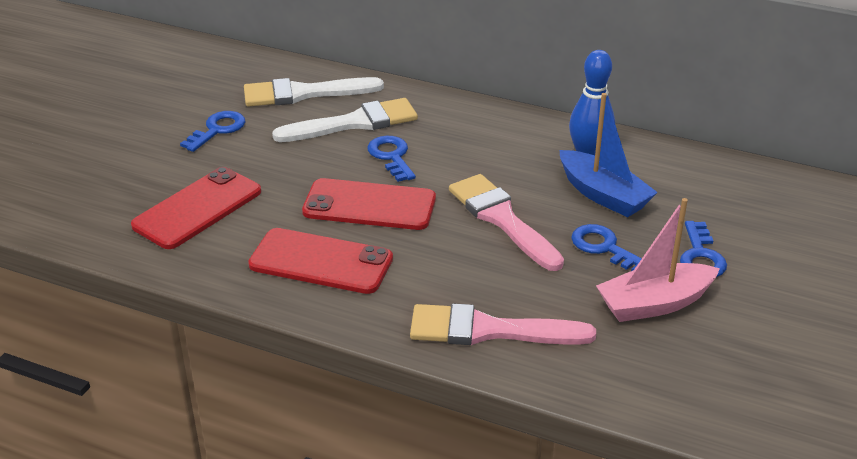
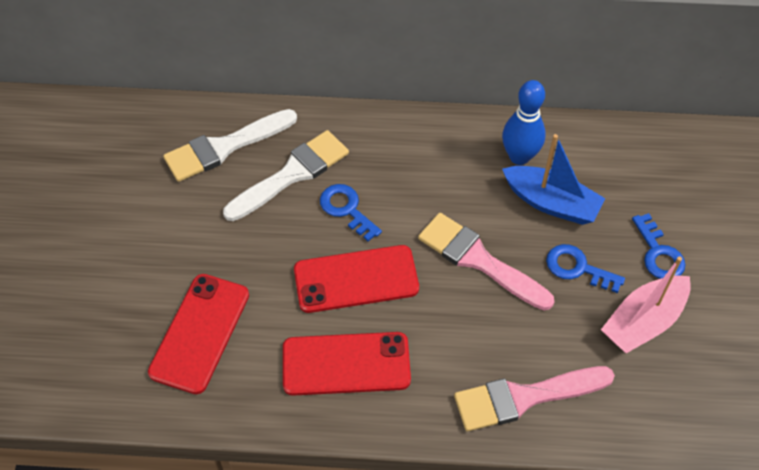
camera: 20 degrees left, 20 degrees up
(217, 130) = (165, 222): blue key -> none

